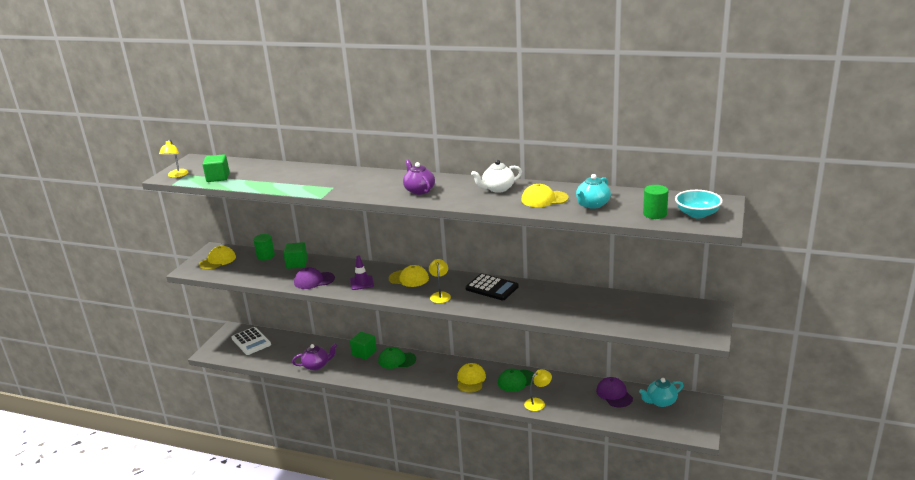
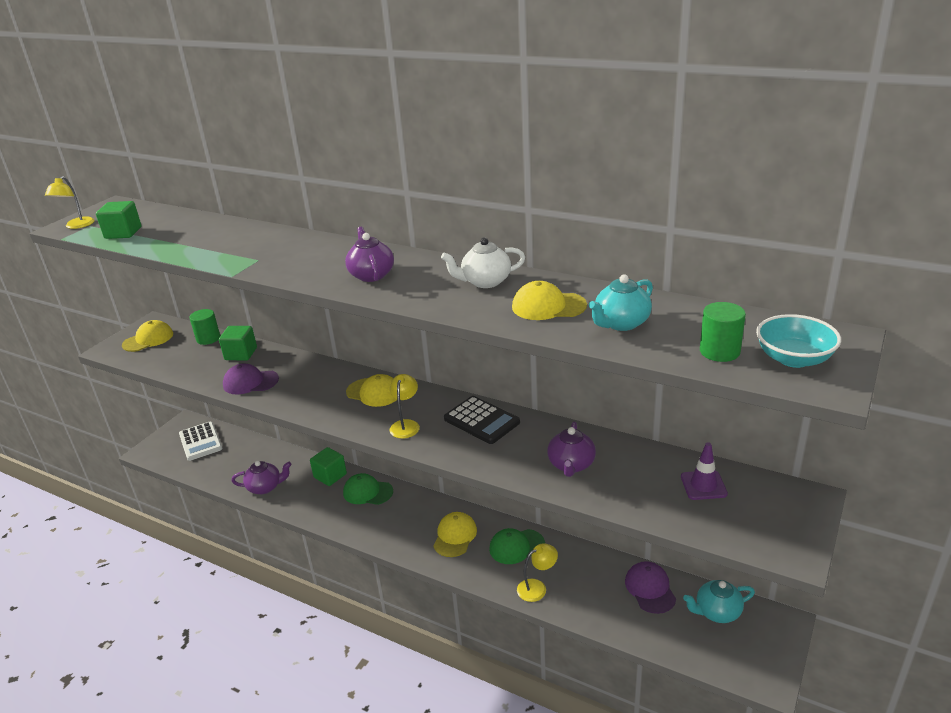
camera: 10 degrees right, 5 degrees up
(361, 283) = (309, 392): purple traffic cone -> purple traffic cone (703, 485)
(560, 306) = (571, 465): none -> purple teapot

